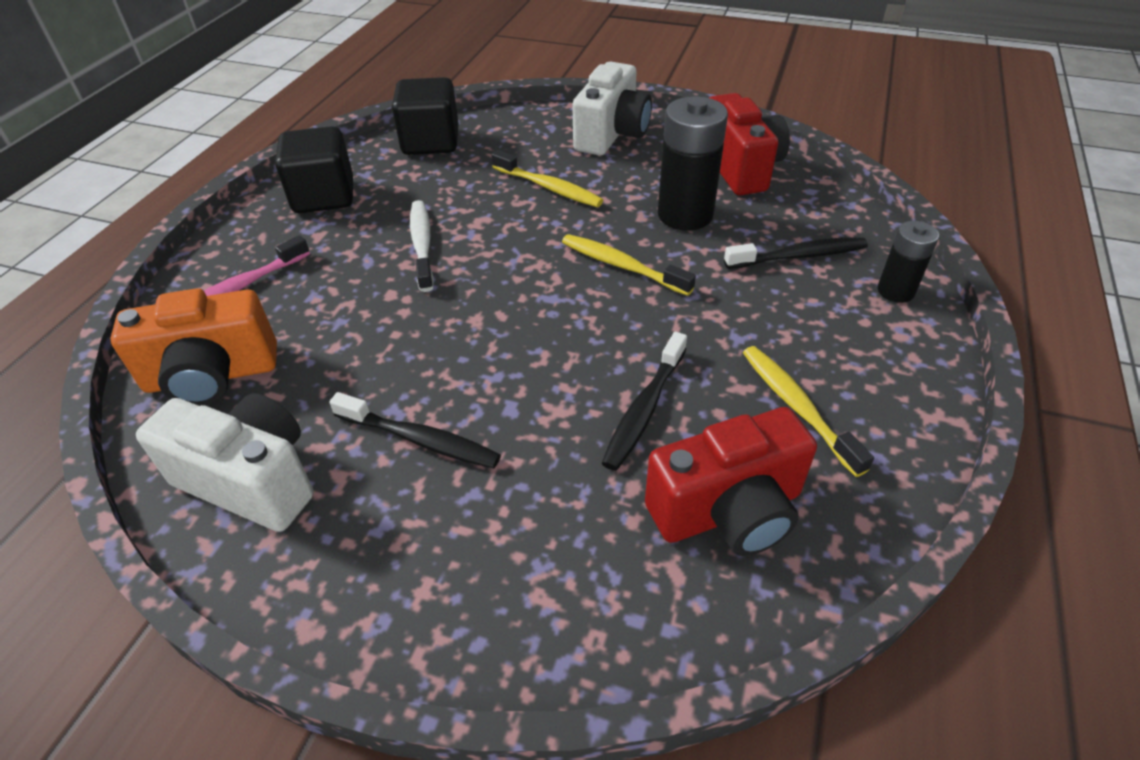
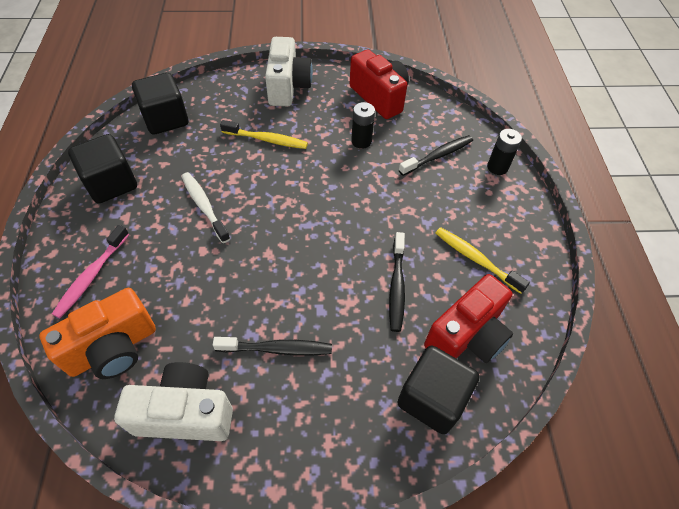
camera: 25 degrees left, 10 degrees up
(621, 266) = (340, 189): yellow toothbrush -> none
(621, 584) = (431, 398): none -> black cube
(685, 215) = (361, 141): black battery -> black battery, size x0.58

